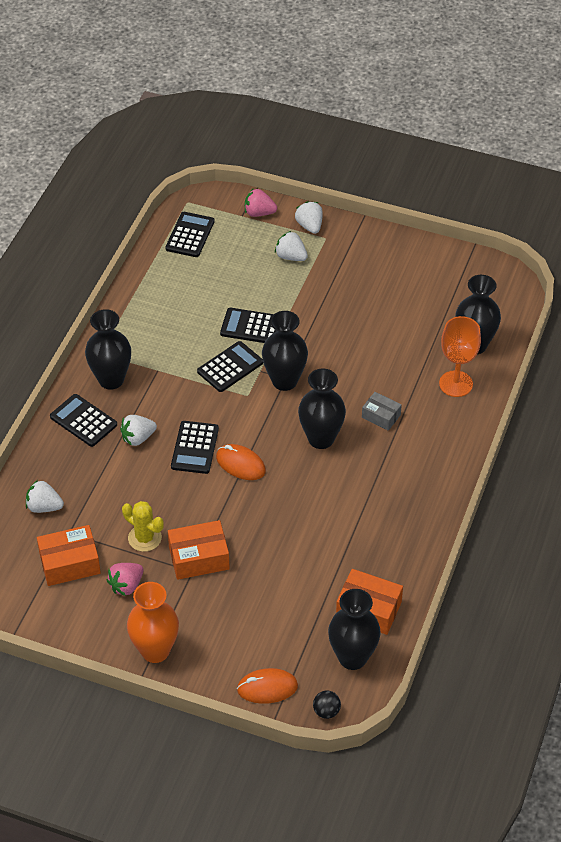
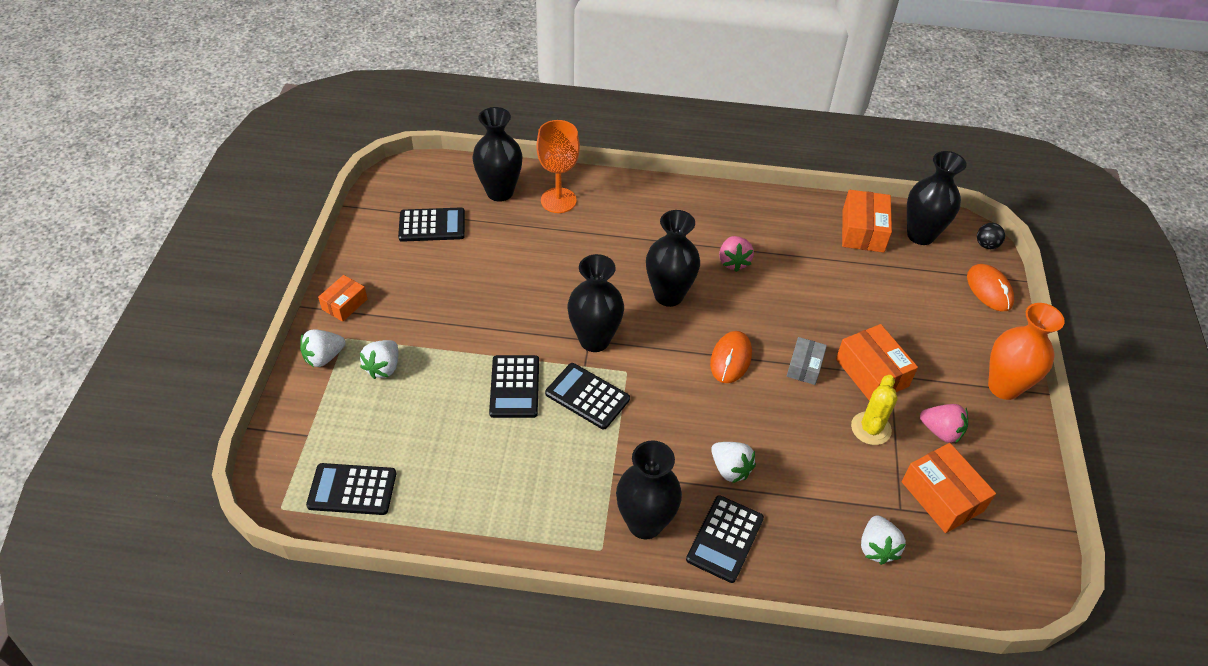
camera: 105 degrees left, 0 degrees up
(194, 448) = (723, 407): black calculator -> black calculator (432, 225)
(259, 213) = (301, 416): pink strawberry -> pink strawberry (733, 262)
(360, 239) = (344, 304): none -> orange box
(381, 416) = (620, 251): grey box -> grey box (804, 366)

